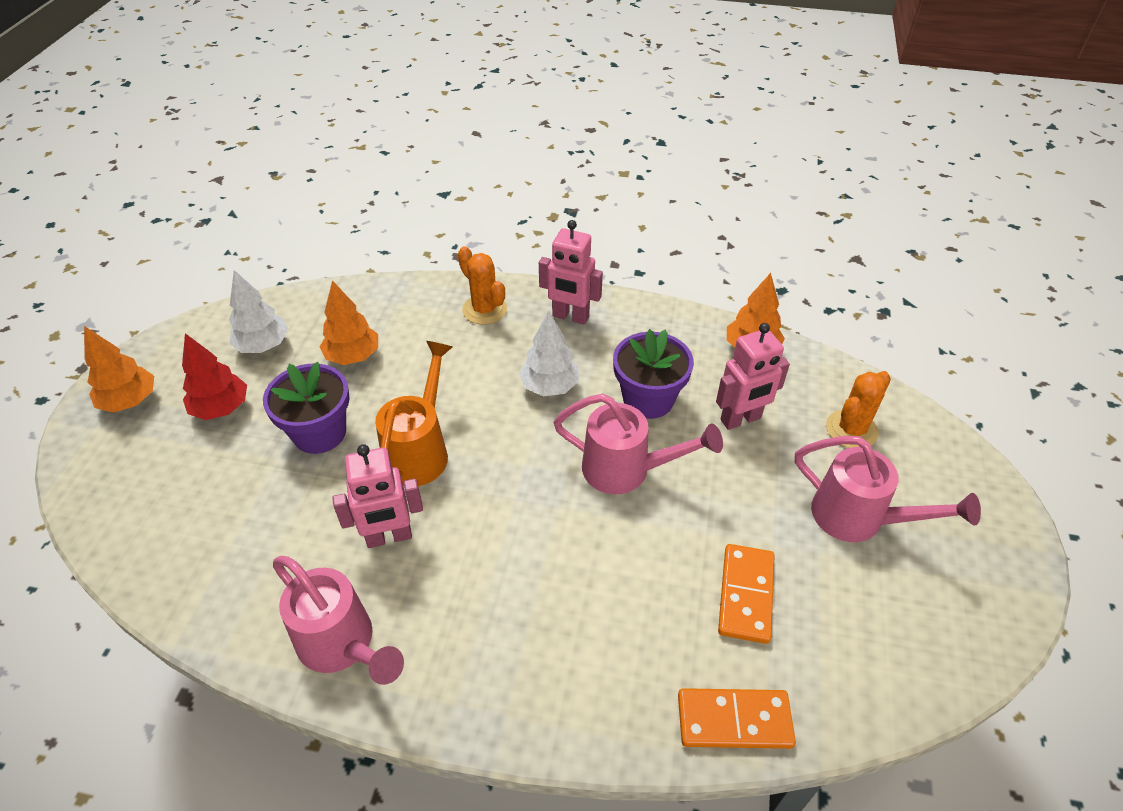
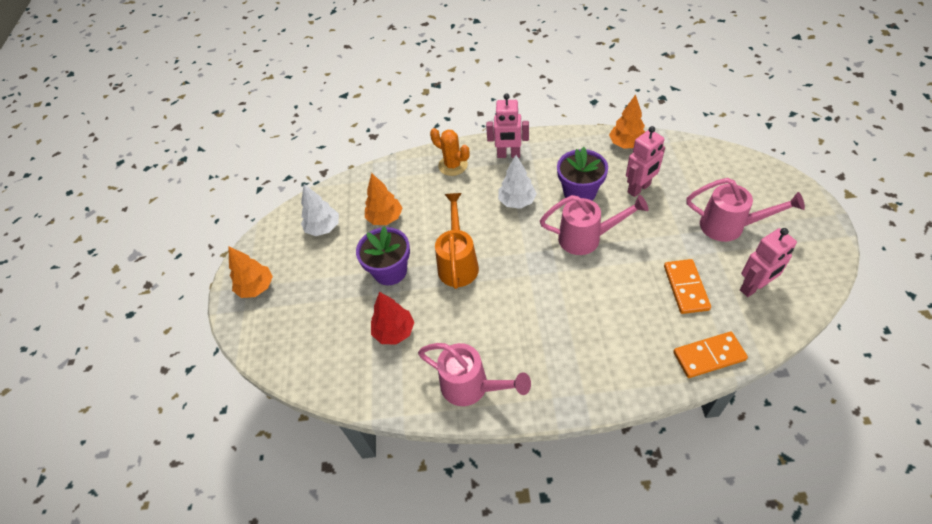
camera: 10 degrees left, 5 degrees up
(221, 408) = (319, 274): red tree -> red tree (394, 332)
(389, 537) = (466, 319): pink robot -> pink robot (753, 287)
(851, 429) = (704, 176): orange cactus -> none

